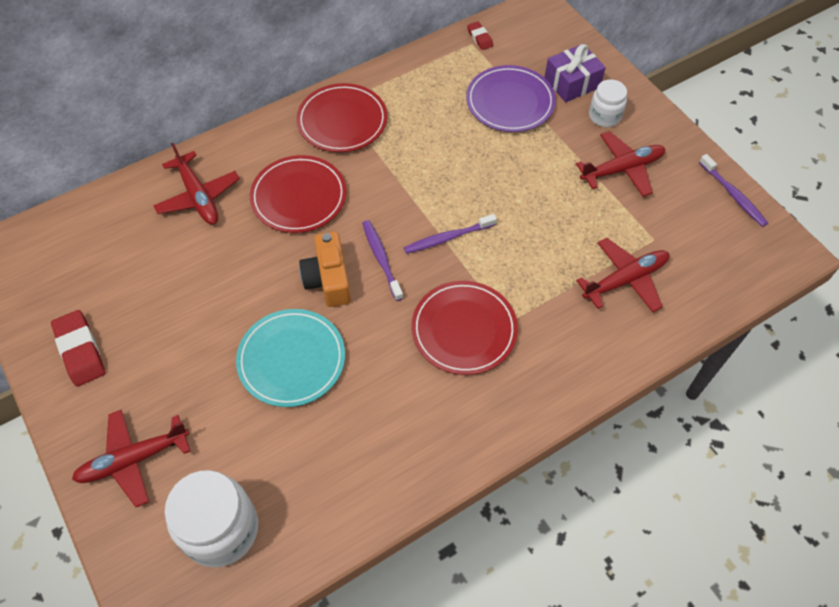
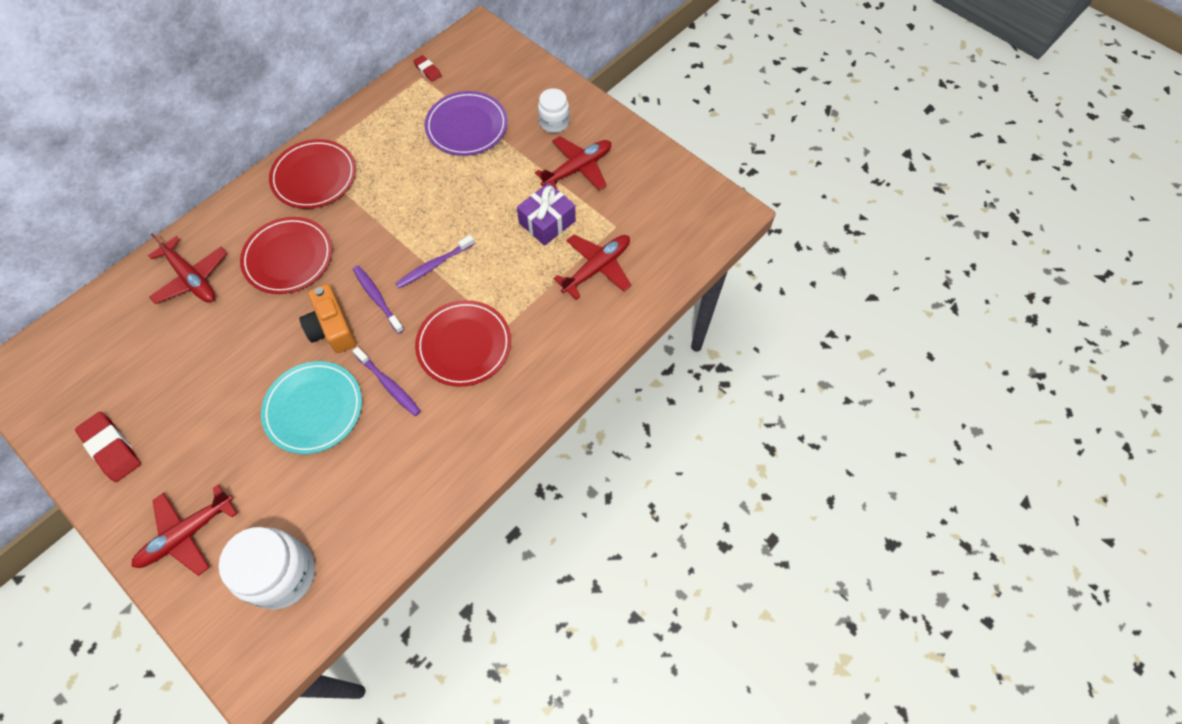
camera: 15 degrees left, 5 degrees up
(572, 83) = (519, 97): purple gift -> purple gift (547, 222)
(733, 195) = (677, 171): purple toothbrush -> purple toothbrush (389, 385)

